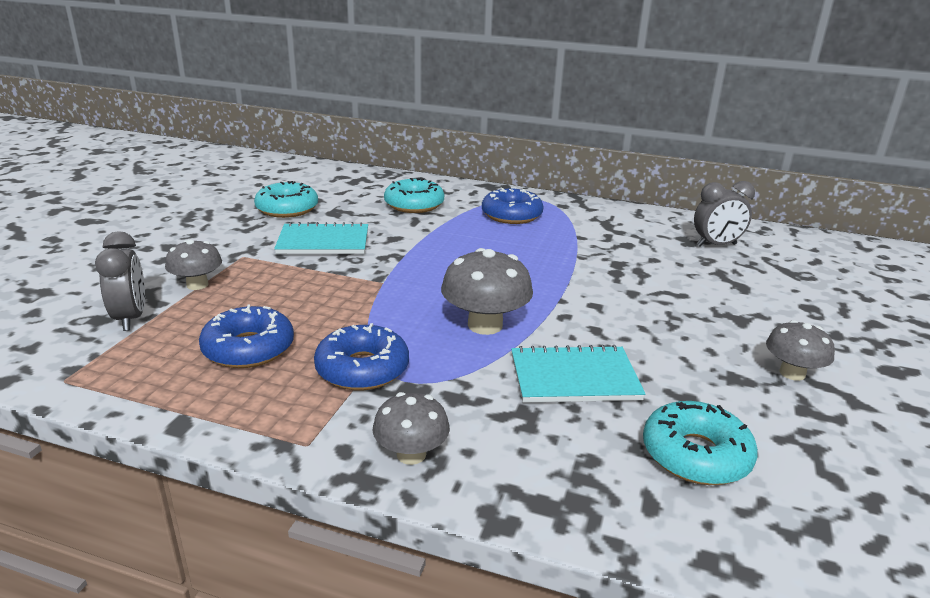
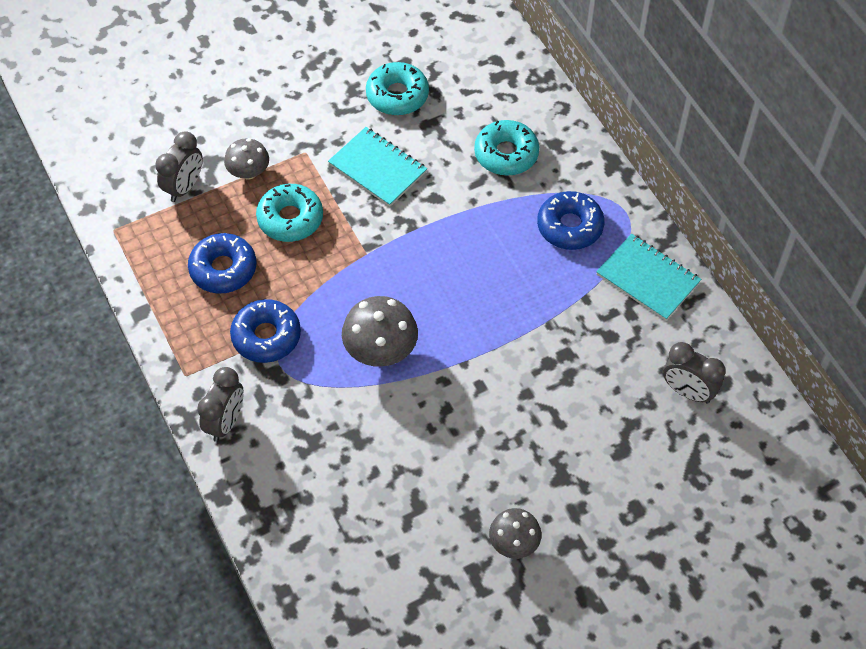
camera: 45 degrees right, 30 degrees up
(411, 454) = (225, 422): grey mushroom -> grey clock
(574, 377) = (375, 438): turquoise notebook -> turquoise notebook (648, 279)
(695, 455) = (362, 541): turquoise donut -> turquoise donut (290, 219)

